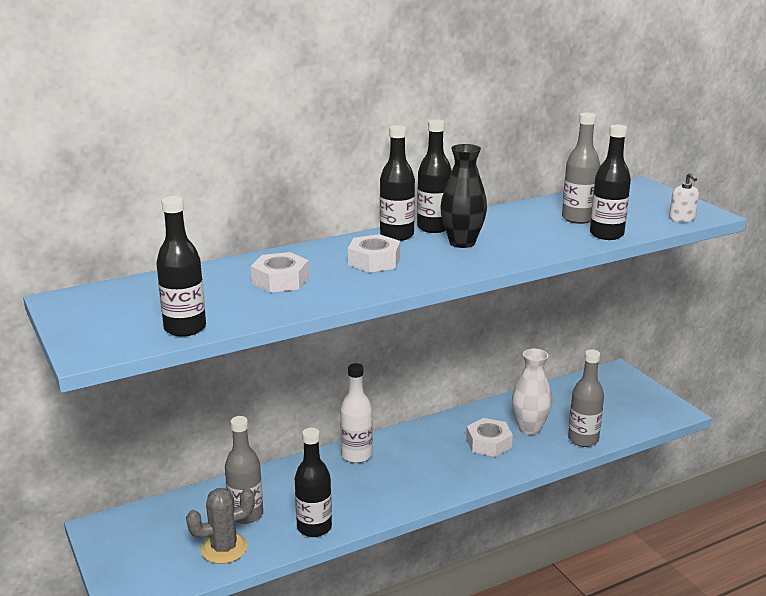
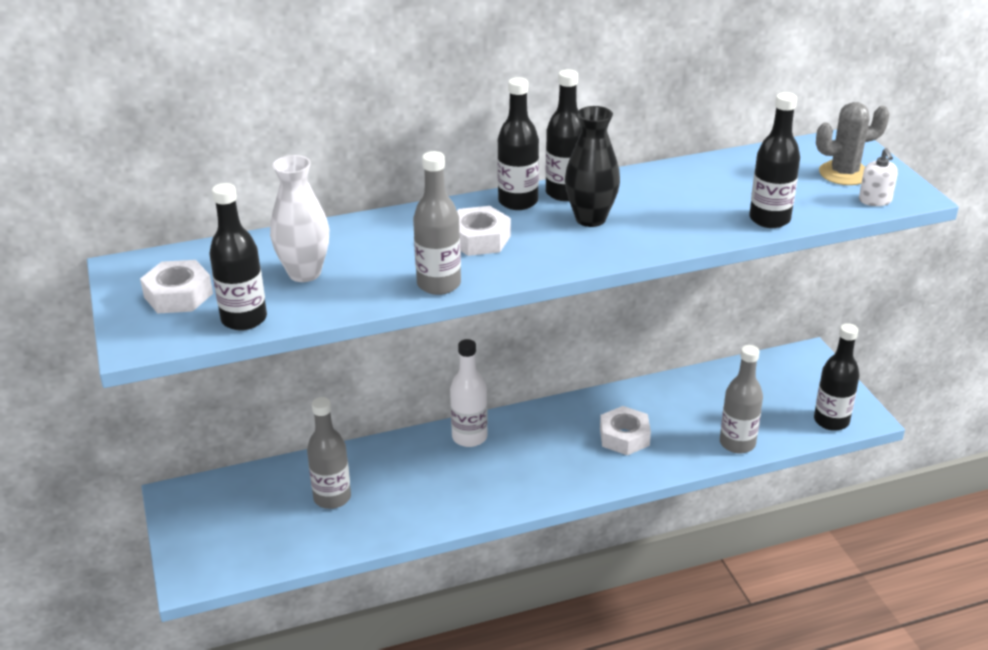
camera: 10 degrees right, 10 degrees up
(224, 548) = (300, 536): grey cactus -> grey cactus (844, 173)
(280, 280) = (365, 259): white nut -> white nut (178, 295)
(314, 527) = (402, 522): black bottle -> black bottle (831, 421)
(529, 428) = (678, 422): white vase -> white vase (304, 273)
(578, 218) = (744, 191): grey bottle -> grey bottle (439, 284)

